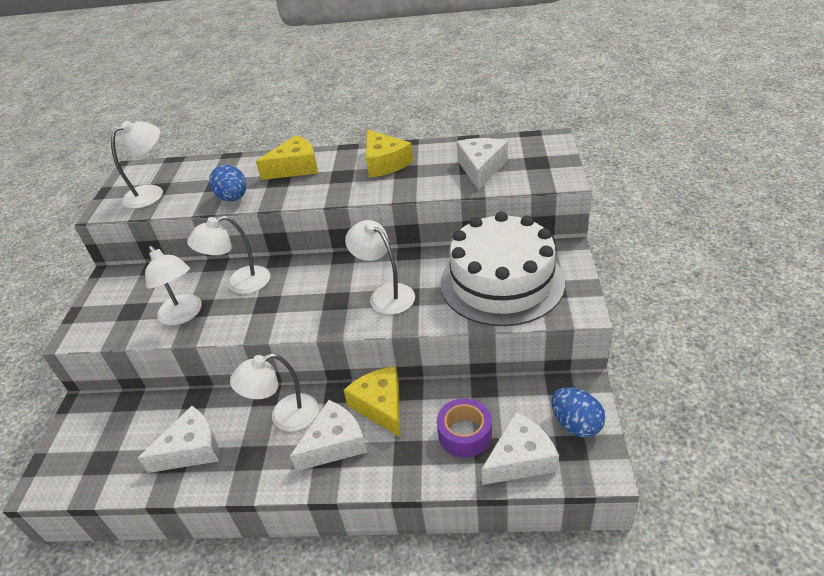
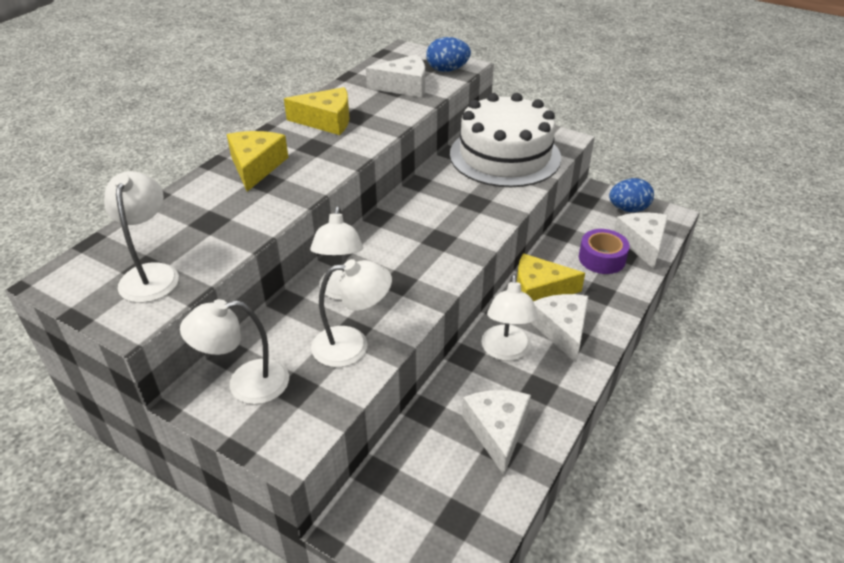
camera: 65 degrees left, 0 degrees up
(233, 198) = (258, 217): blue egg -> blue egg (447, 70)
(385, 294) = (460, 211): white lamp -> white lamp (245, 384)
(481, 169) = (404, 86): white cheese -> white cheese turned 135 degrees clockwise

